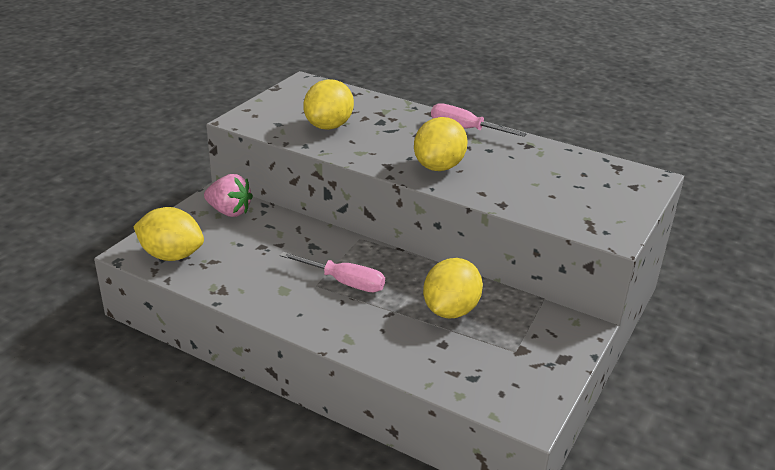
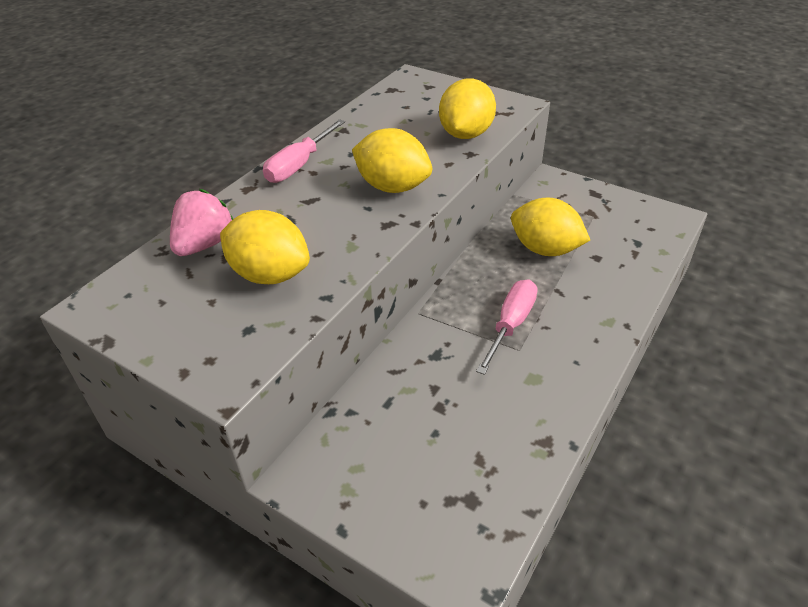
camera: 85 degrees left, 10 degrees up
(171, 255) = (472, 515): yellow lemon -> yellow lemon (465, 134)
(229, 212) = (349, 453): pink strawberry -> pink strawberry (205, 244)

